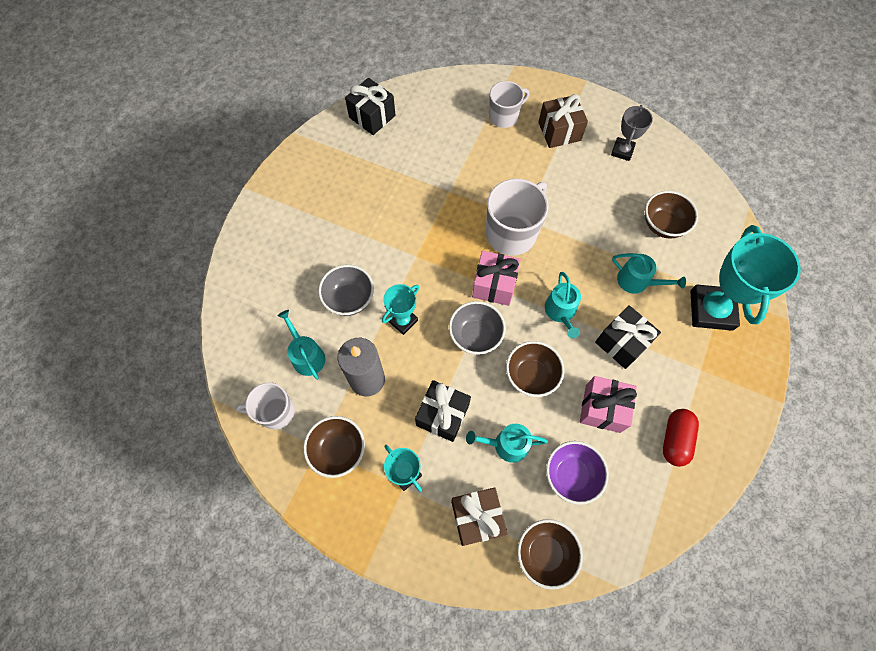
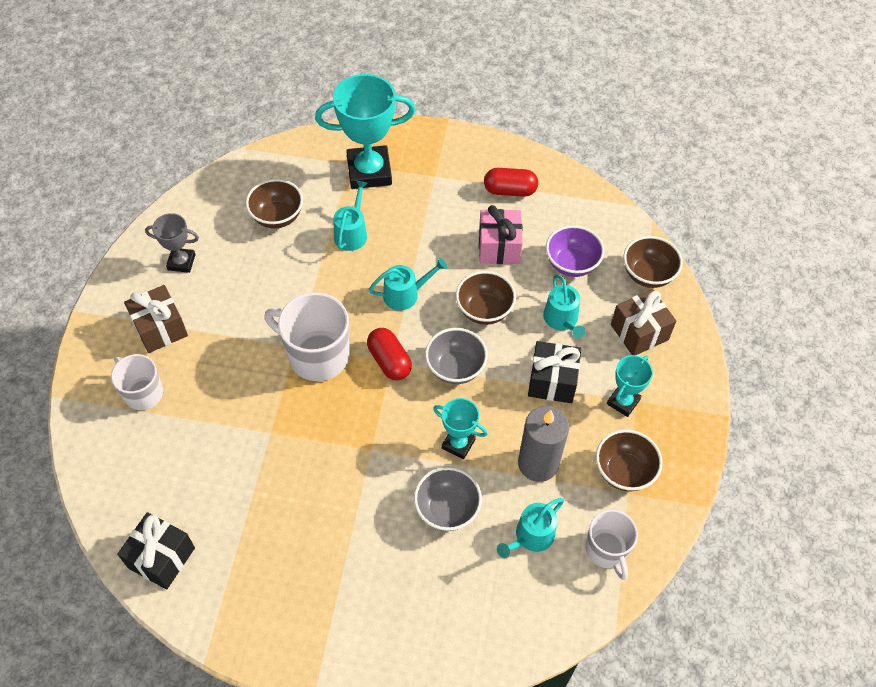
camera: 105 degrees left, 10 degrees down
(494, 285) = (389, 361): pink gift -> red capsule
(622, 343) = (425, 239): black gift -> none

